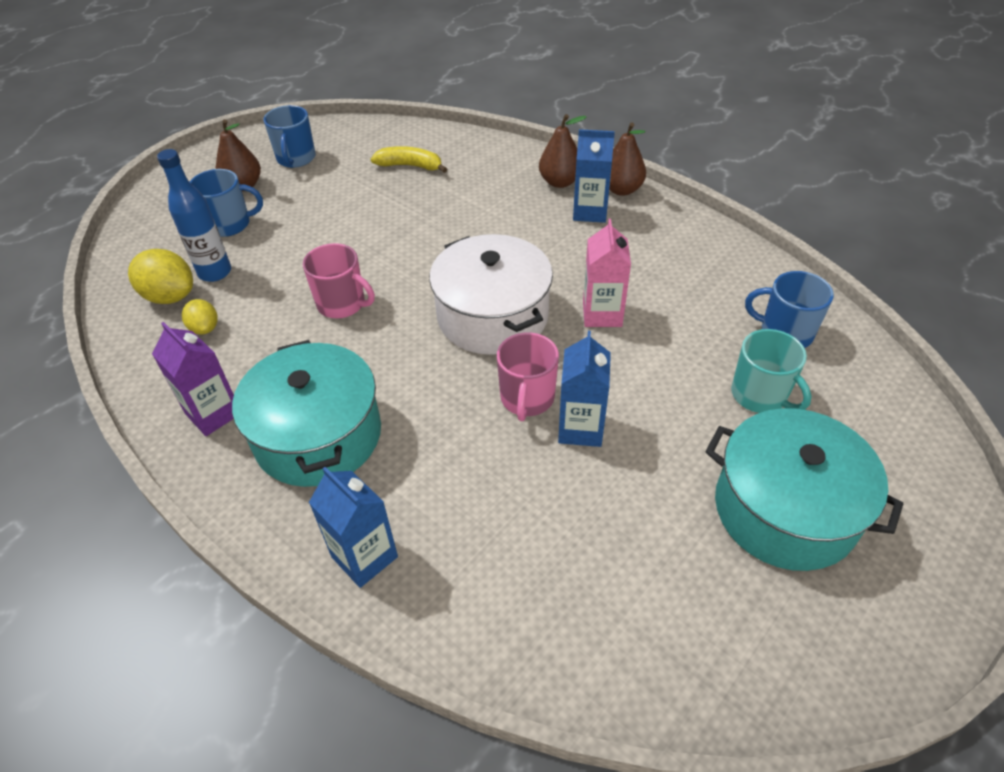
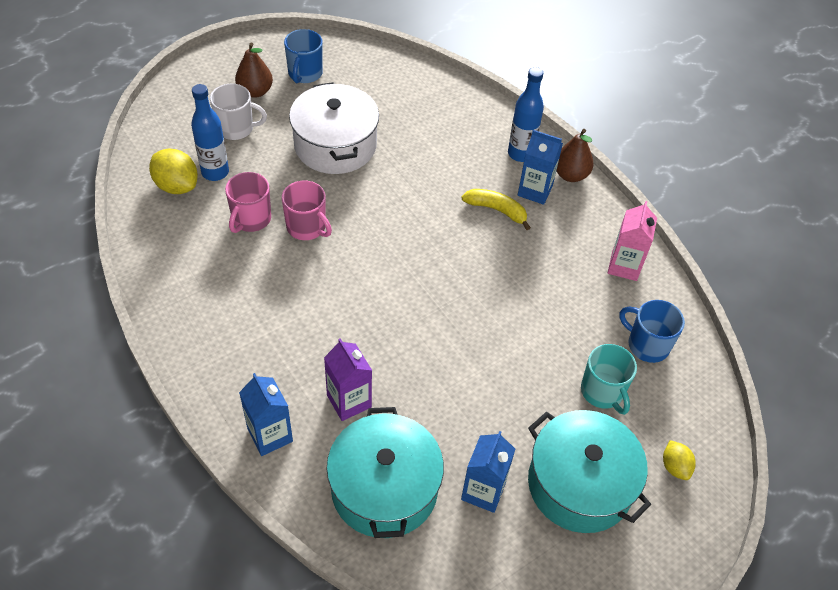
camera: 10 degrees right, 5 degrees up
(205, 328) = (197, 222): yellow lemon -> yellow lemon (675, 467)
(213, 413) = (189, 297): purple carton -> purple carton (349, 401)
(230, 224) = (236, 128): blue mug -> white mug
(318, 435) = (261, 335): turquoise pot -> turquoise pot (384, 488)
(410, 166) = (399, 105): yellow banana -> yellow banana (497, 210)
(492, 316) = (420, 269): white pot -> white pot (335, 145)
(527, 399) = (423, 346): pink mug -> pink mug (251, 219)
(560, 182) = (520, 154): brown pear -> blue bottle
(580, 428) = (455, 381): blue carton -> blue carton (483, 491)
(602, 314) = (508, 289): pink carton -> pink carton (624, 266)

